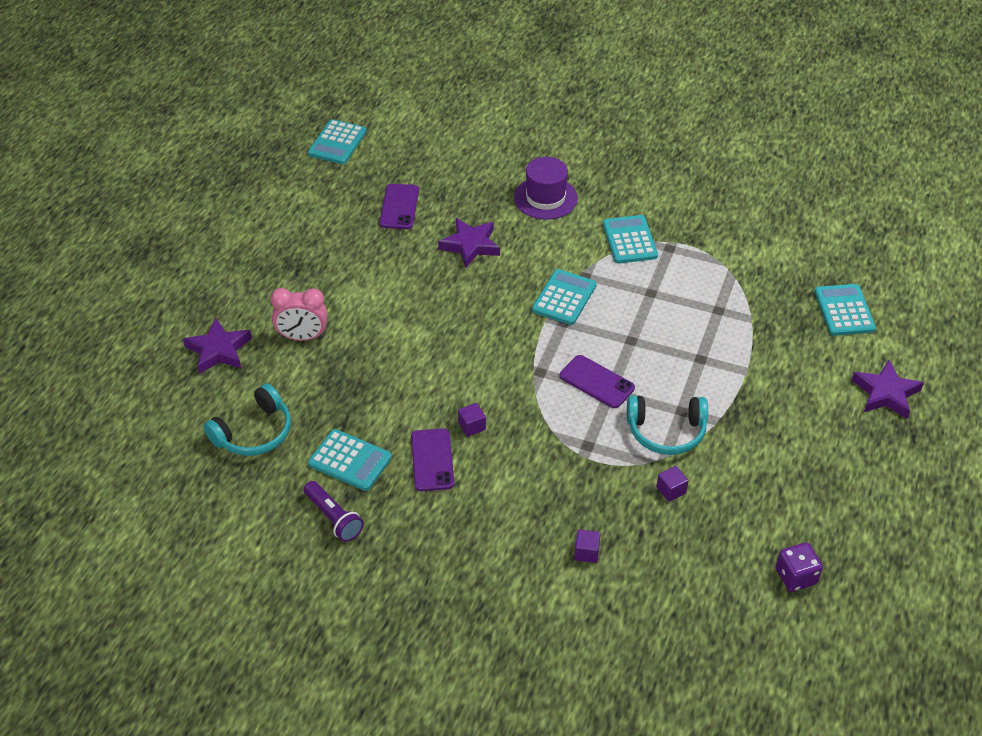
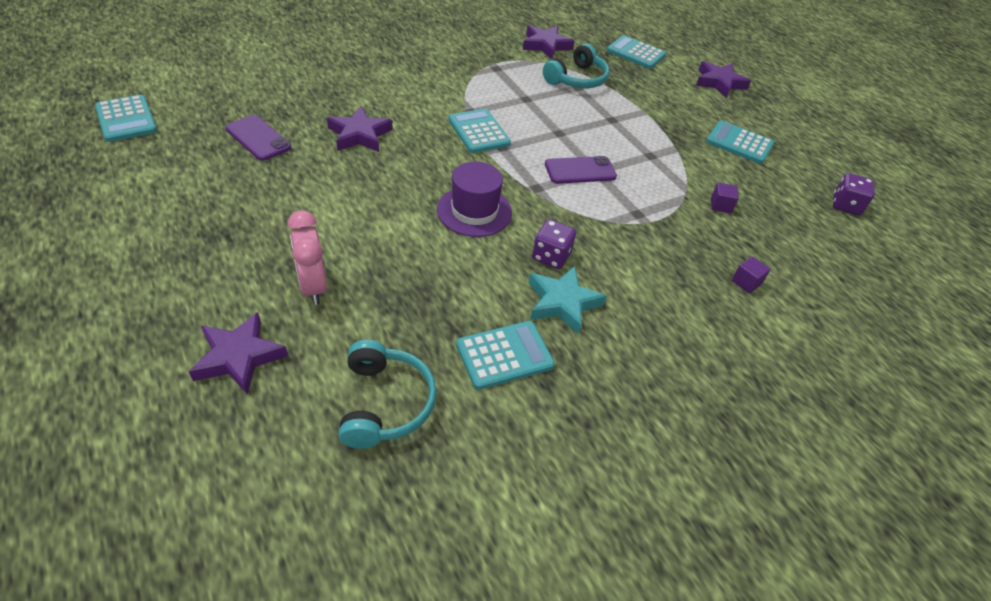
camera: 55 degrees left, 0 degrees up
(302, 337) = (313, 286): pink clock -> pink clock turned 120 degrees clockwise
(333, 518) = (563, 414): purple flashlight -> none
(432, 460) = (562, 302): purple phone -> turquoise star
(472, 426) = (551, 256): purple cube -> purple dice
(545, 198) = (370, 78): purple hat -> purple hat (474, 211)
(629, 240) = (465, 76): turquoise calculator -> turquoise calculator (739, 143)
(666, 432) = (663, 173): turquoise headphones -> turquoise headphones (577, 79)
(757, 251) = (546, 45): none -> purple star

